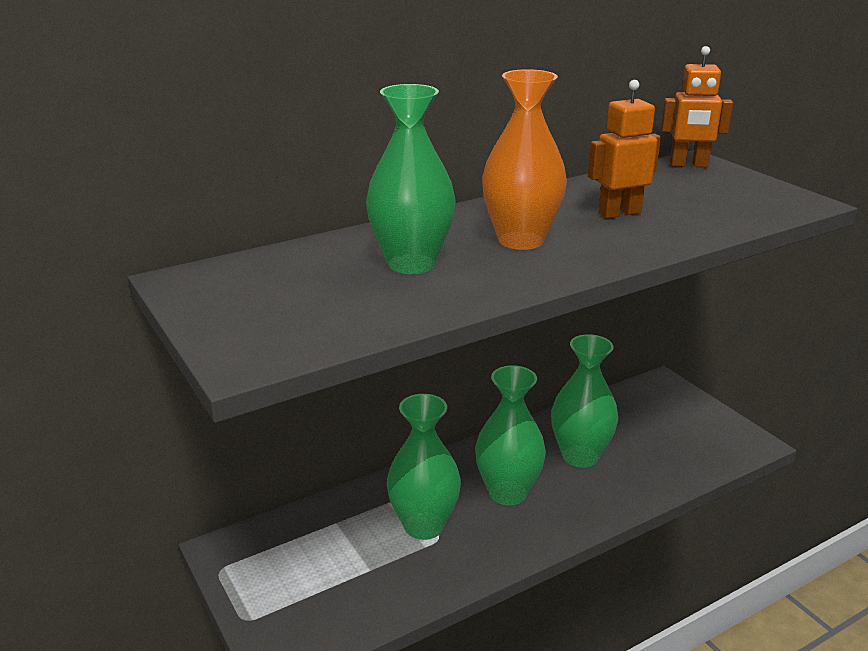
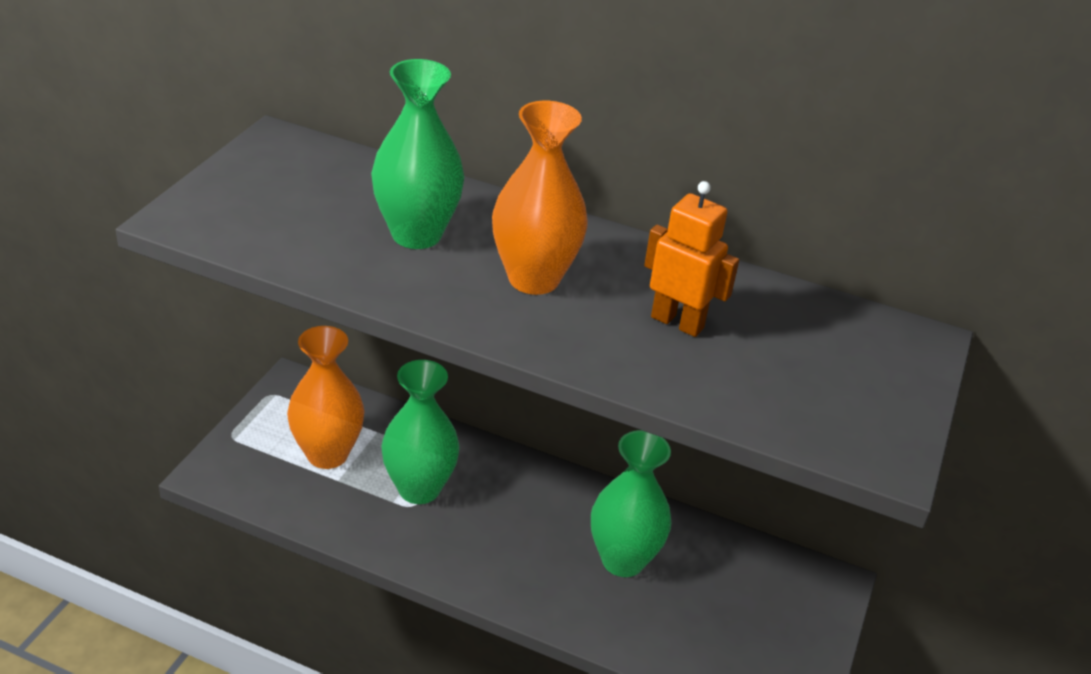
camera: 50 degrees right, 10 degrees up
(333, 563) = (327, 454): none -> orange vase
(508, 492) = (514, 527): green vase -> none
(688, 165) = (899, 337): orange robot -> none

